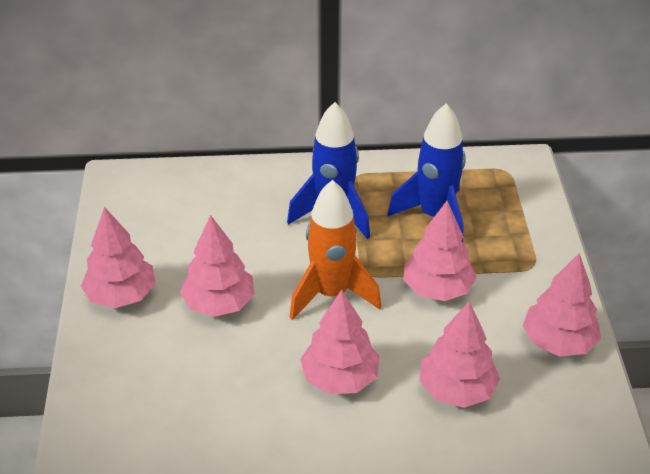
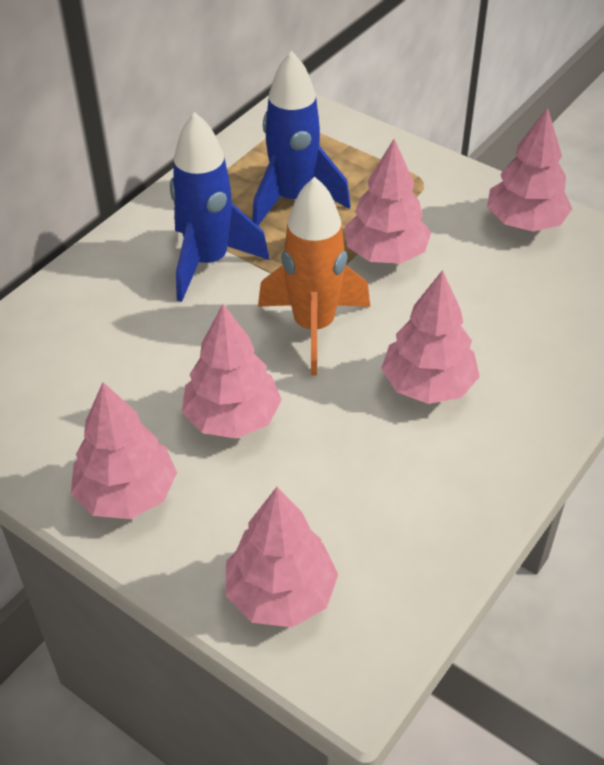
camera: 50 degrees left, 5 degrees up
(456, 389) = (518, 316): pink tree -> pink tree (281, 594)

